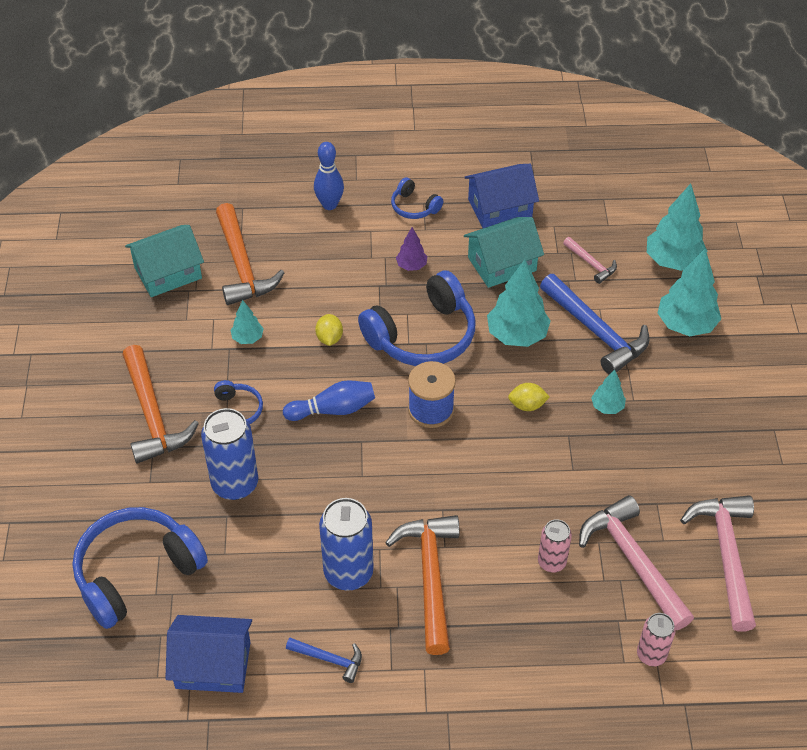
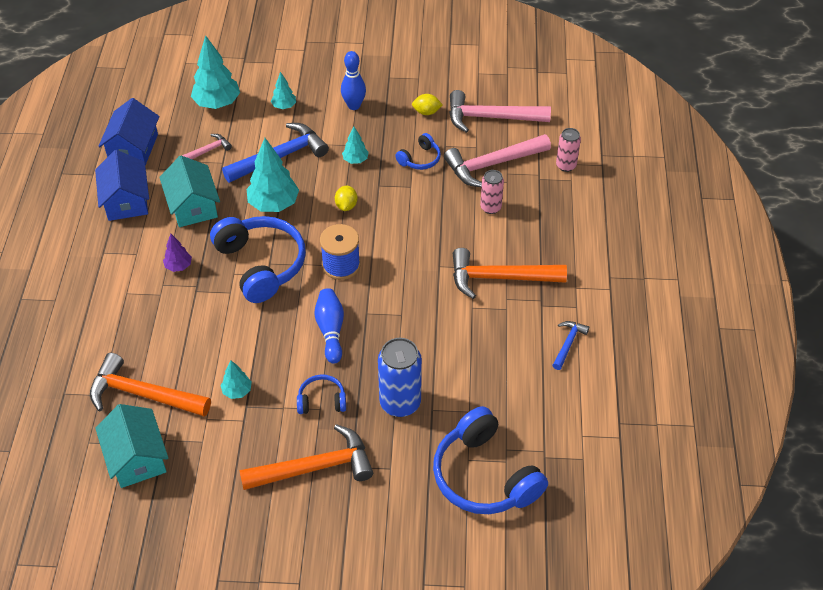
camera: 85 degrees left, 0 degrees up
(213, 665) = (572, 419): blue house -> blue house (133, 148)
(242, 265) = (143, 394): orange hammer -> orange hammer turned 150 degrees counterclockwise
(329, 205) = (83, 322): blue bowling pin -> blue bowling pin (354, 106)
(329, 338) = (250, 329): yellow lemon -> yellow lemon (426, 112)
(348, 573) = (492, 328): blue can -> none
(414, 207) = (106, 259): blue headphones -> blue headphones (420, 159)
(685, 325) = (284, 106): turquoise tree -> turquoise tree, size x0.52

